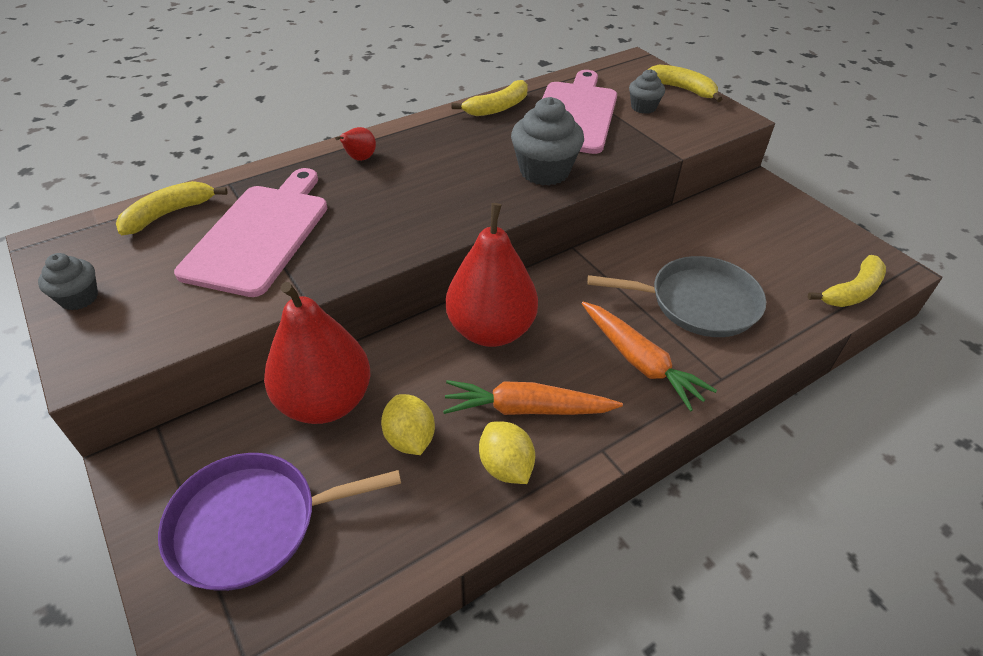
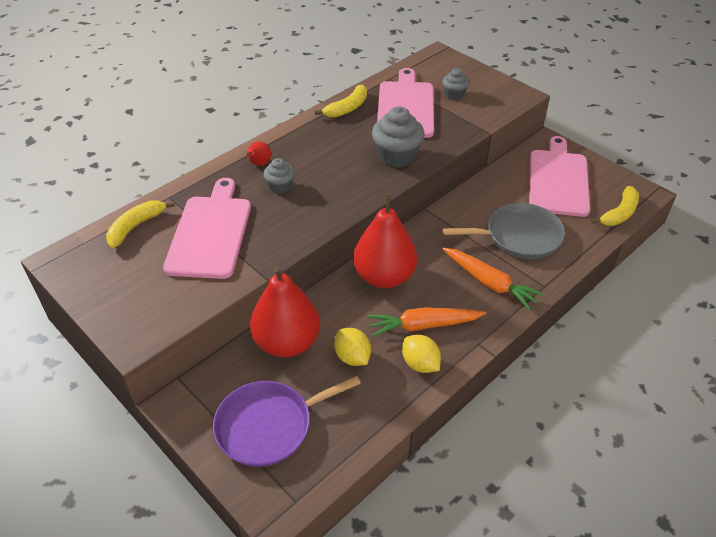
camera: 10 degrees left, 0 degrees up
(79, 298) = (102, 297): grey cupcake -> grey cupcake (280, 186)
(682, 89) = (479, 75): yellow banana -> none
(768, 235) = (558, 180): none -> pink cutting board

